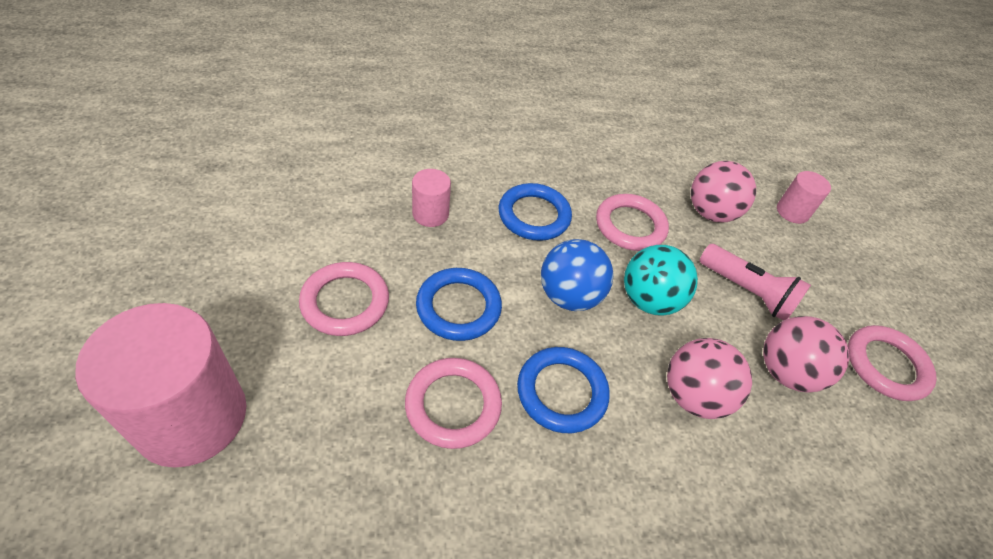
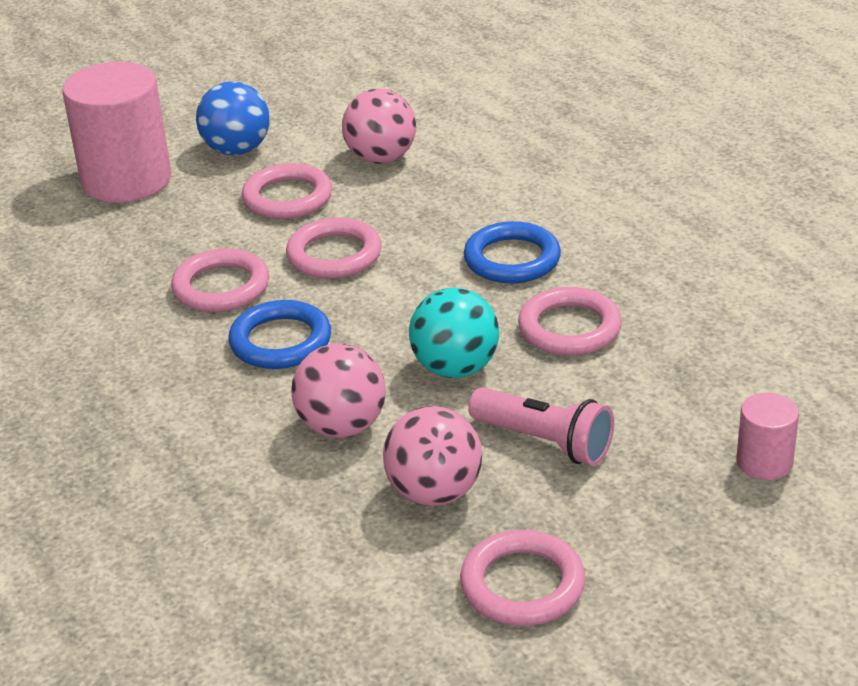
camera: 75 degrees right, 15 degrees down
(430, 214) = (444, 199): pink cylinder -> none
(458, 307) = (334, 255): blue ring -> pink ring
(569, 296) = (410, 314): blue ball -> blue ball (237, 150)
(710, 213) = (670, 386): pink ball -> pink ball (381, 158)
(747, 292) = (544, 442): pink flashlight -> pink flashlight turned 75 degrees counterclockwise

